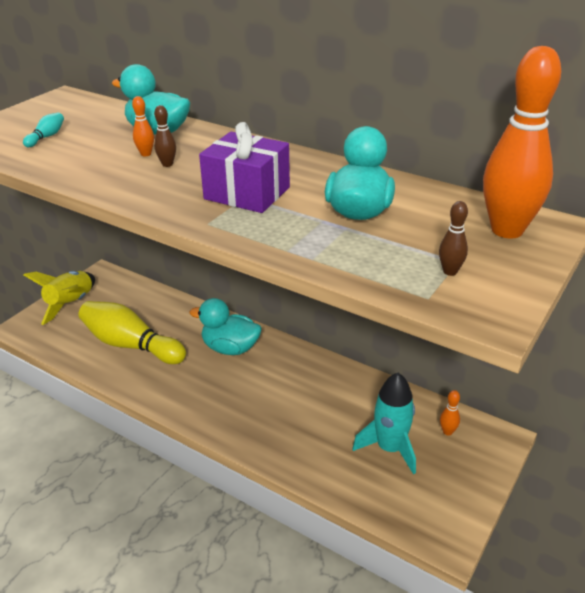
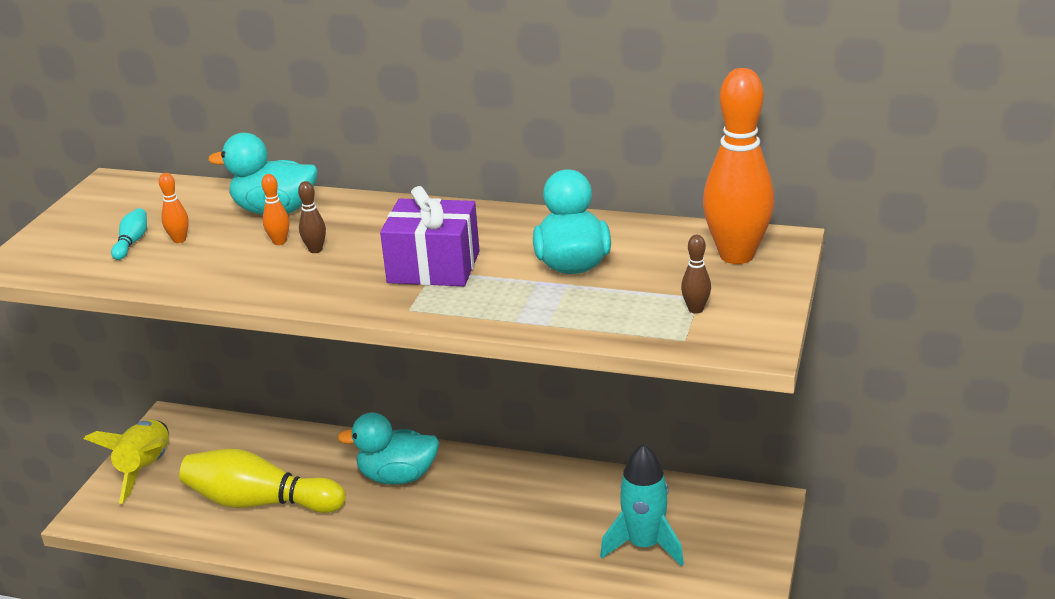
camera: 15 degrees left, 5 degrees down
(447, 432) = (705, 511): orange bowling pin -> orange bowling pin (179, 240)

